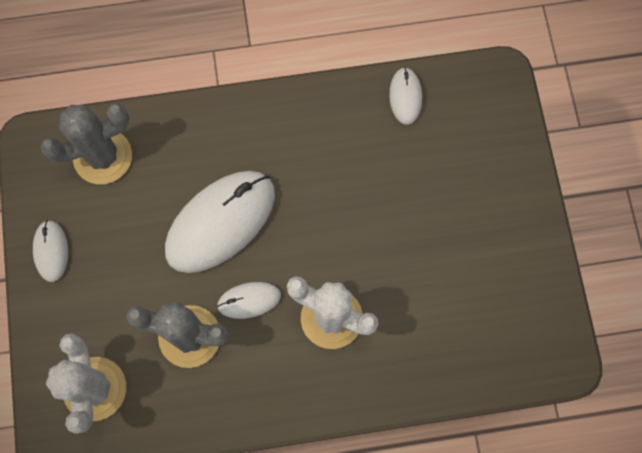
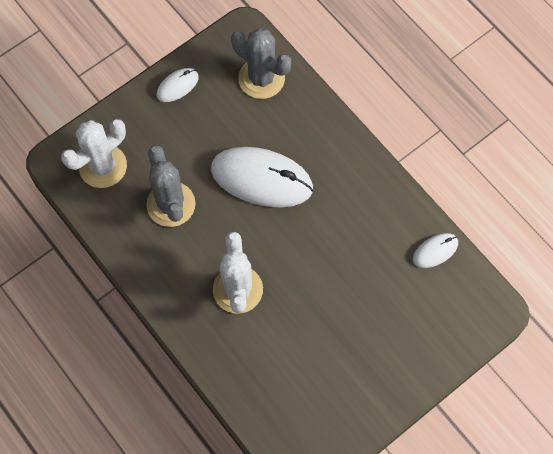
camera: 60 degrees right, 5 degrees down
(249, 300) = (218, 228): white mouse -> none

